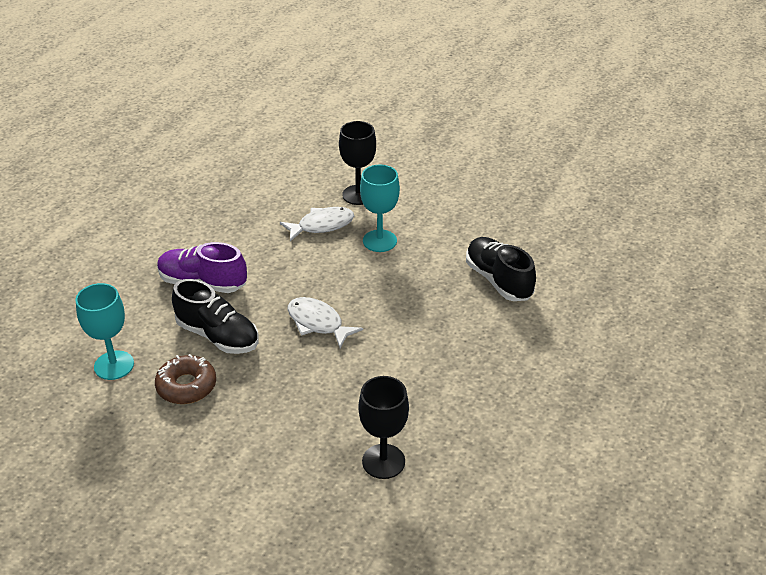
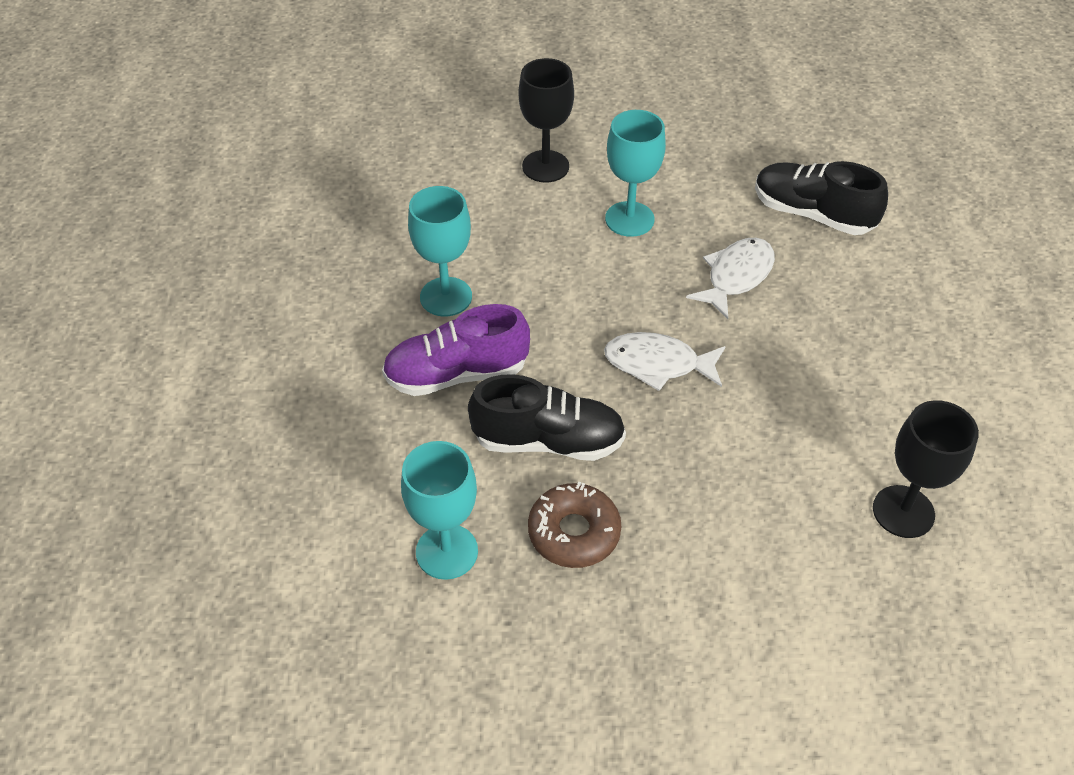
camera: 30 degrees left, 10 degrees up
(235, 242) = (446, 297): none -> turquoise goblet
(322, 225) = (538, 227): white fish -> white fish (736, 276)

